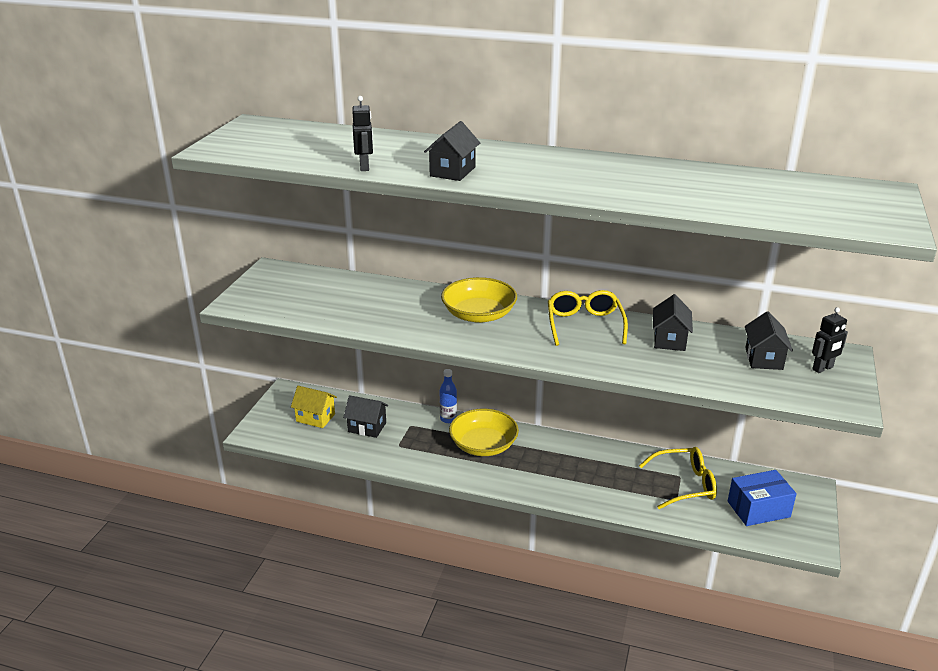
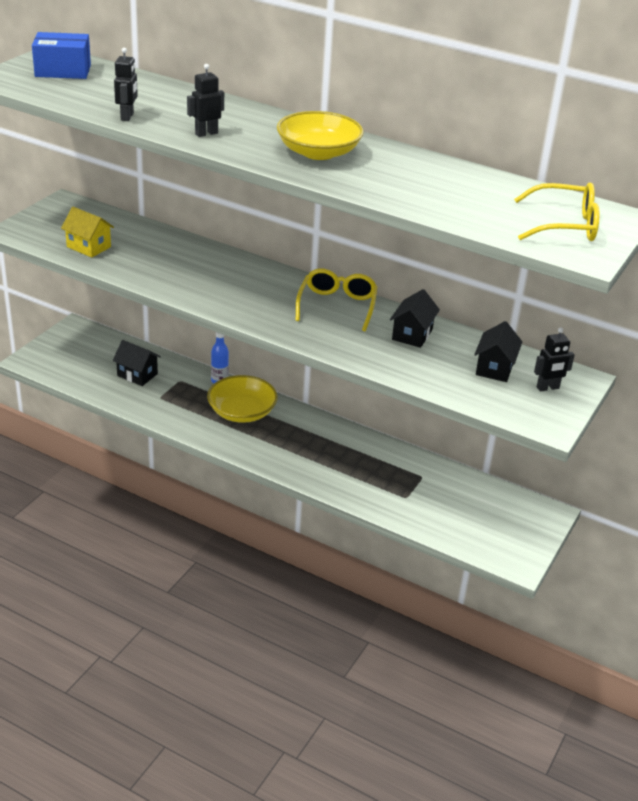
camera: 10 degrees right, 5 degrees up
(315, 418) = (92, 357): yellow house -> yellow house (88, 247)
(452, 171) = (206, 133): black house -> black robot
(479, 314) = (239, 279): yellow bowl -> yellow bowl (318, 152)
(685, 484) = (422, 485): yellow glasses -> yellow glasses (565, 225)
(758, 509) = (484, 521): blue box -> blue box (63, 71)

